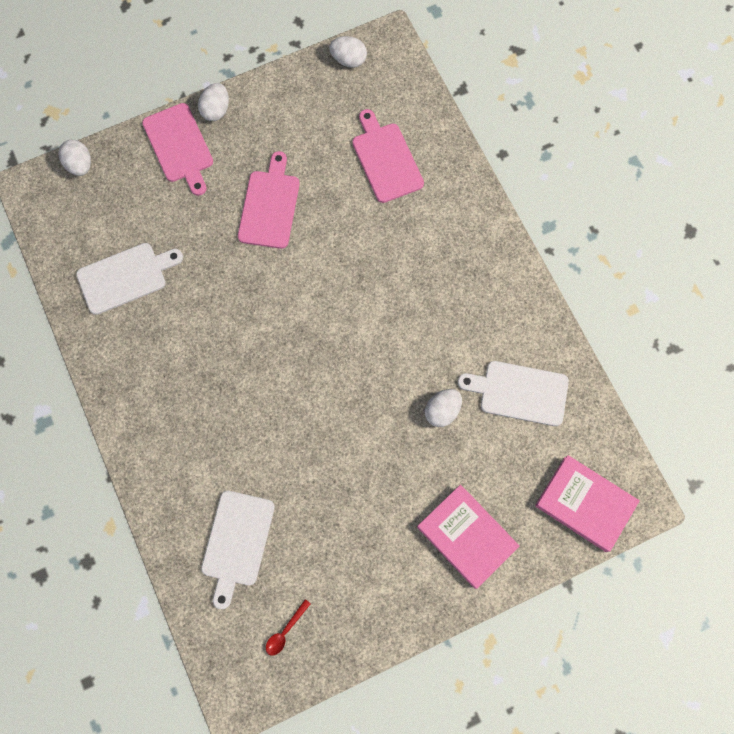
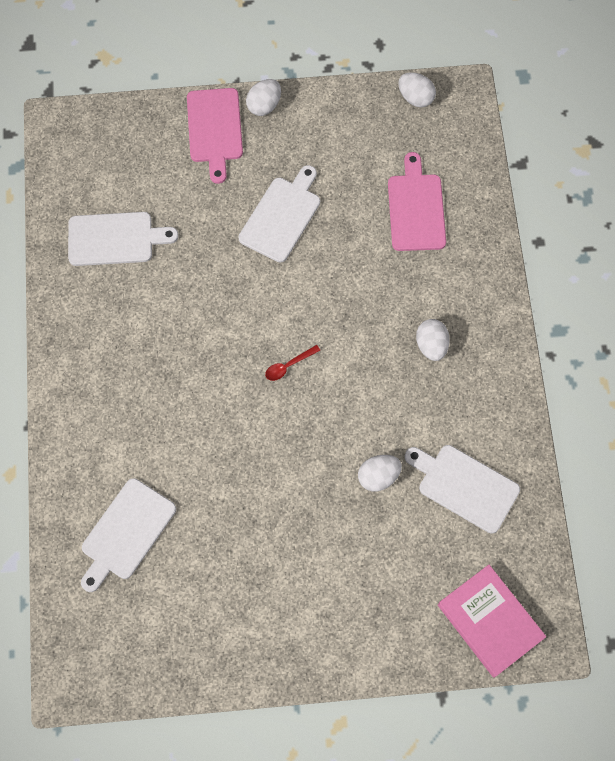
camera: 20 degrees right, 5 degrees down
(80, 165) = (112, 116): white egg -> white egg (431, 345)
(269, 205) = (282, 216): pink cutting board -> white cutting board
(285, 631) = (140, 636): red spoon -> red spoon (288, 366)
(466, 536) = (356, 610): pink book -> none

